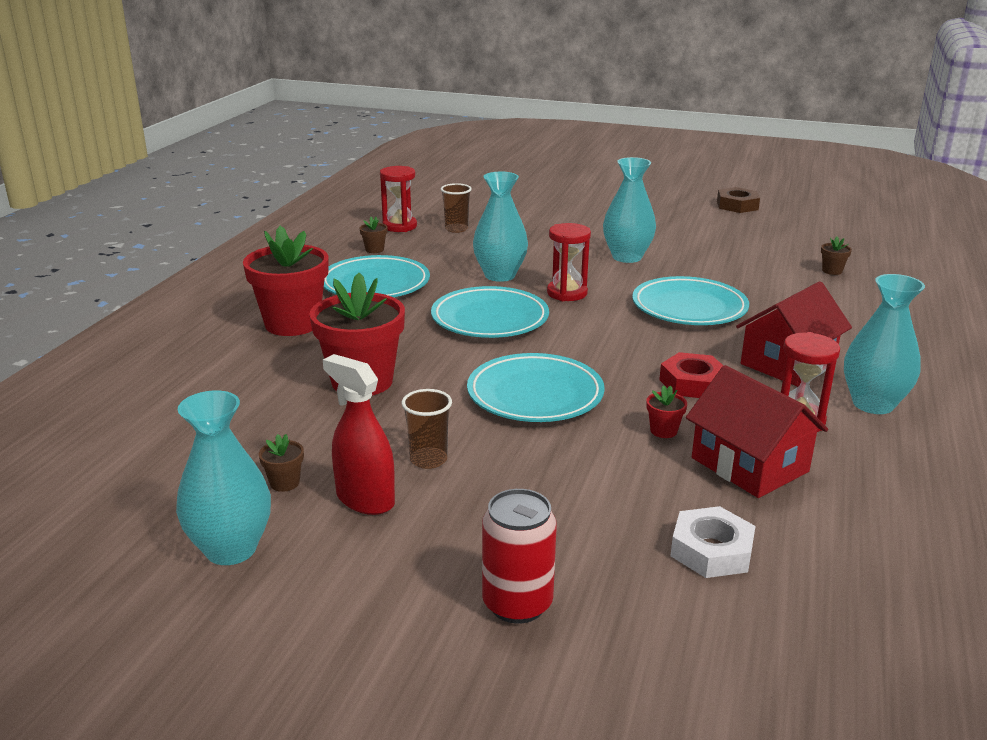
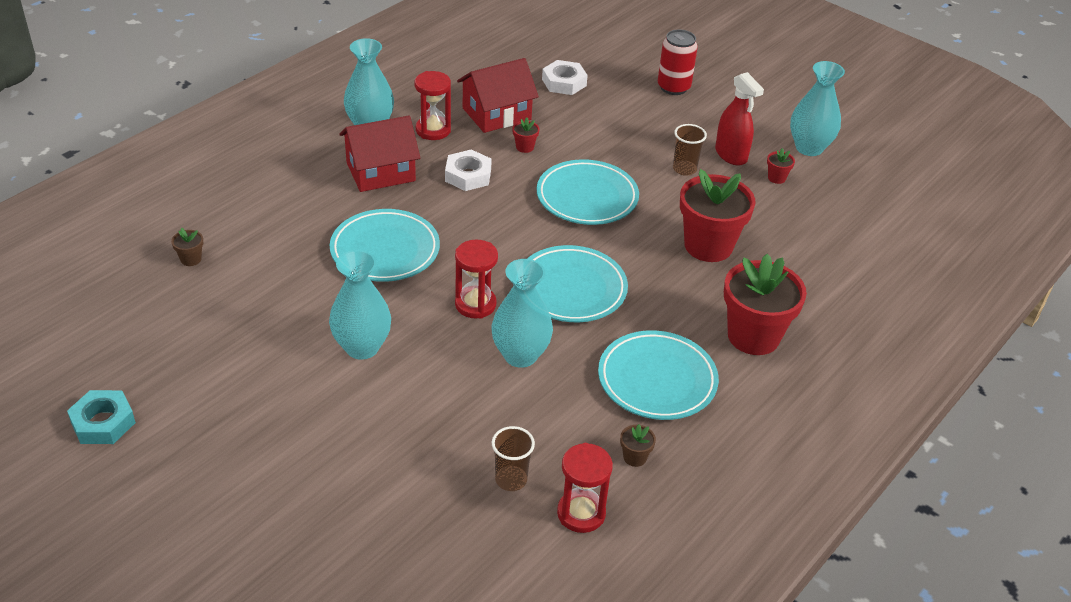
camera: 160 degrees left, 15 degrees up
(284, 483) = (776, 178): brown flower pot -> red flower pot
(692, 383) = (468, 175): red nut -> white nut
(737, 205) = (103, 422): brown nut -> turquoise nut
(749, 465) = (496, 114): red house -> red house turned 75 degrees clockwise

